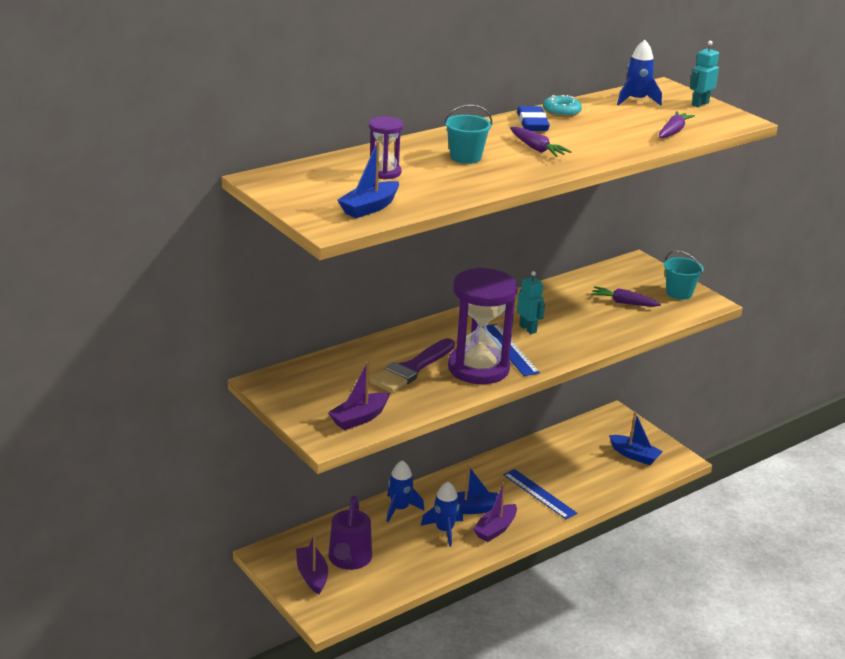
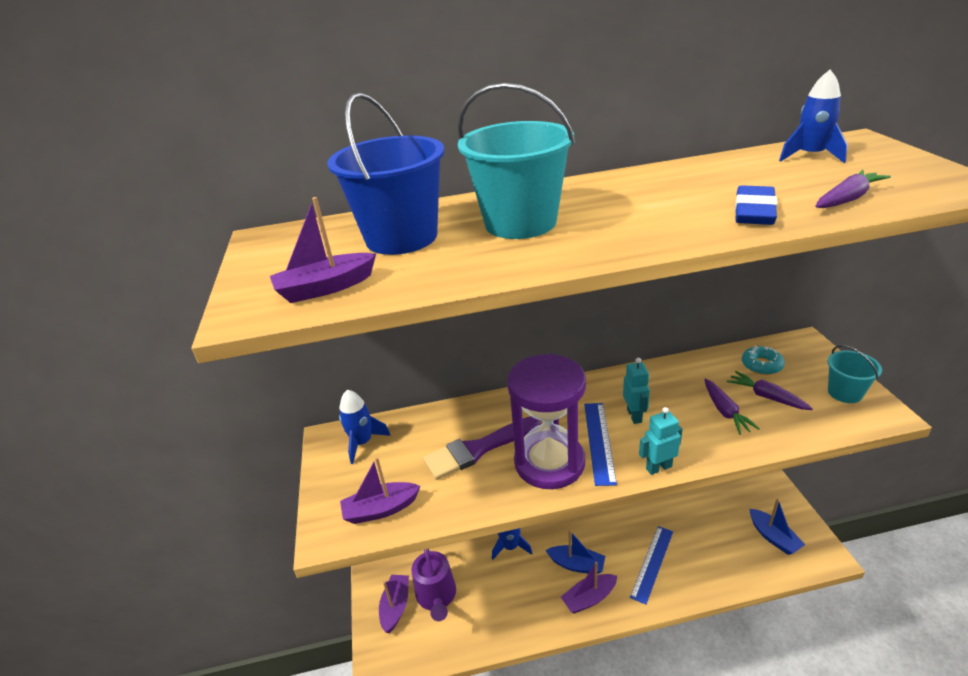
camera: 30 degrees right, 5 degrees up
(349, 559) = (437, 596): purple watering can -> purple watering can turned 45 degrees counterclockwise
(369, 207) = (325, 288): blue boat -> purple boat
(384, 172) = (401, 237): purple hourglass -> blue bucket
(444, 530) = (539, 585): blue rocket -> blue rocket (362, 442)
(465, 157) = (520, 223): turquoise bucket -> turquoise bucket, size x1.80
(532, 123) = (646, 181): blue eraser -> blue eraser (754, 211)
(537, 149) = (624, 215): purple carrot -> purple carrot (725, 411)
(539, 494) = (652, 563): blue ruler -> blue ruler turned 45 degrees clockwise
(561, 112) = (696, 168): turquoise donut -> turquoise donut (761, 365)
(700, 104) = (907, 161): turquoise robot -> turquoise robot (658, 467)

